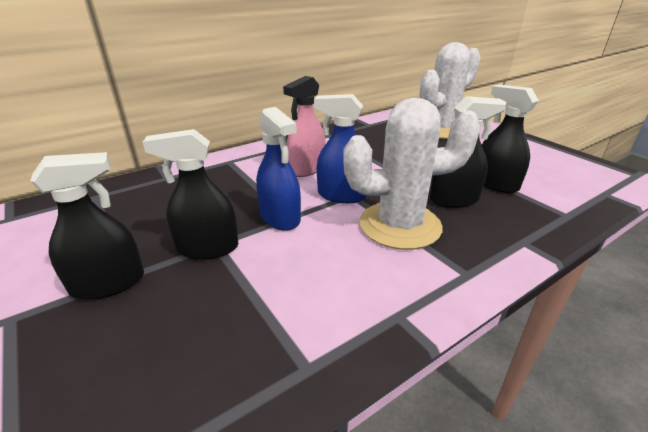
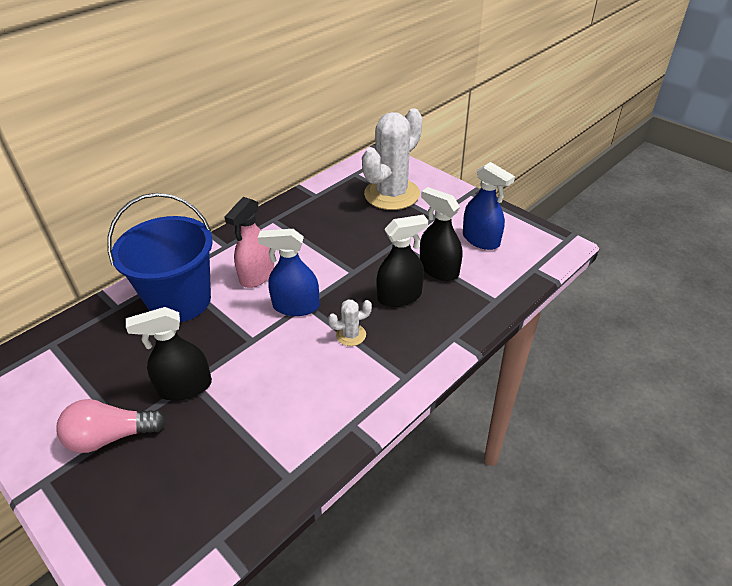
camera: 10 degrees left, 10 degrees up
(108, 283) = (111, 437): black spray bottle -> pink light bulb
(228, 179) = (180, 301): none -> blue bucket
(280, 218) = (242, 343): blue spray bottle -> blue spray bottle (481, 240)
(400, 225) = (351, 335): white cactus -> white cactus, size x0.42

